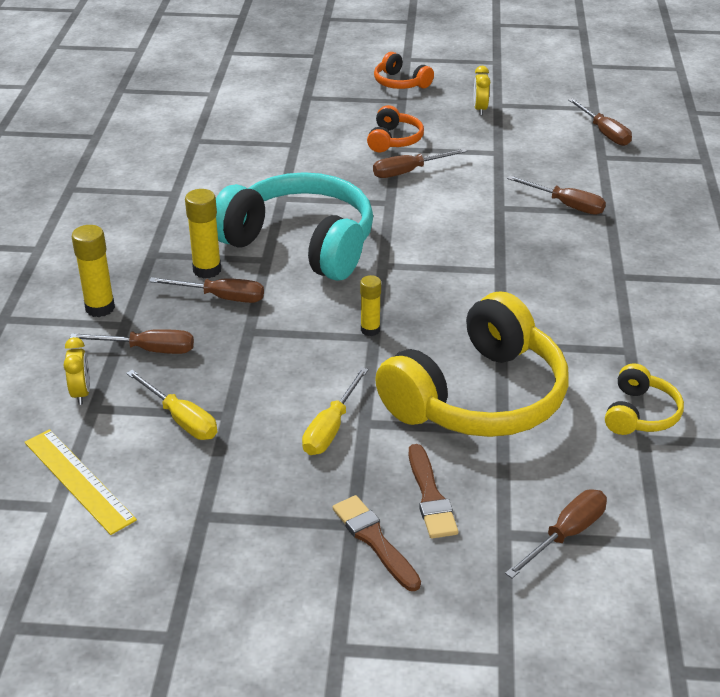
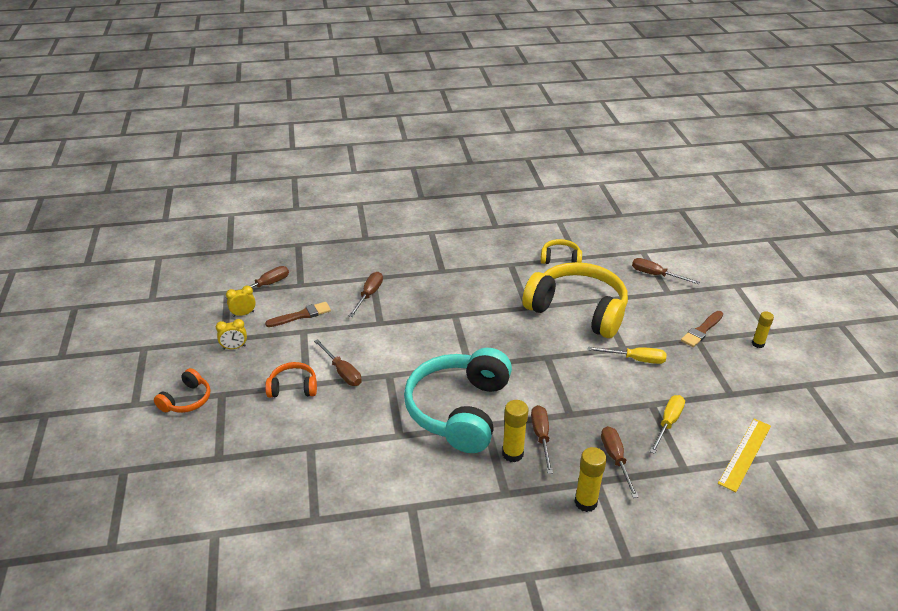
camera: 105 degrees left, 0 degrees up
(81, 393) = (676, 480): yellow clock -> yellow clock (243, 314)
(370, 330) = (541, 359): yellow glue stick -> yellow glue stick (758, 344)
(430, 496) = (661, 317): brown brush -> brown brush (301, 315)

